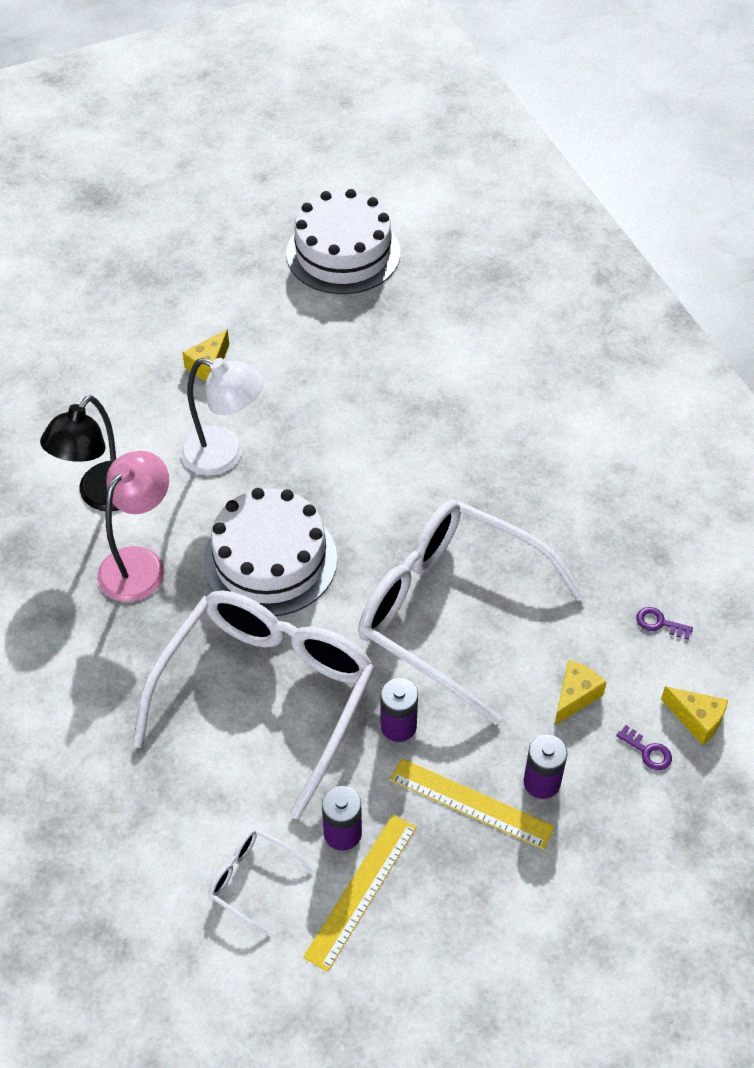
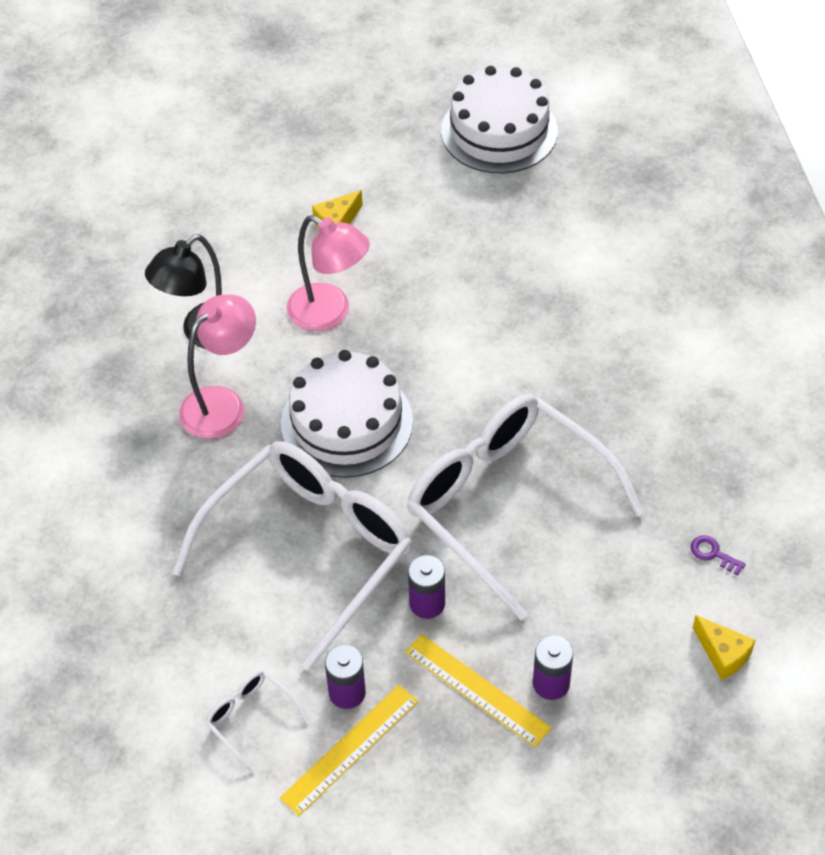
camera: 15 degrees right, 0 degrees up
(224, 455) = (329, 313): white lamp -> pink lamp
(575, 696) = (607, 608): yellow cheese -> none
(648, 751) = (664, 675): purple key -> none

